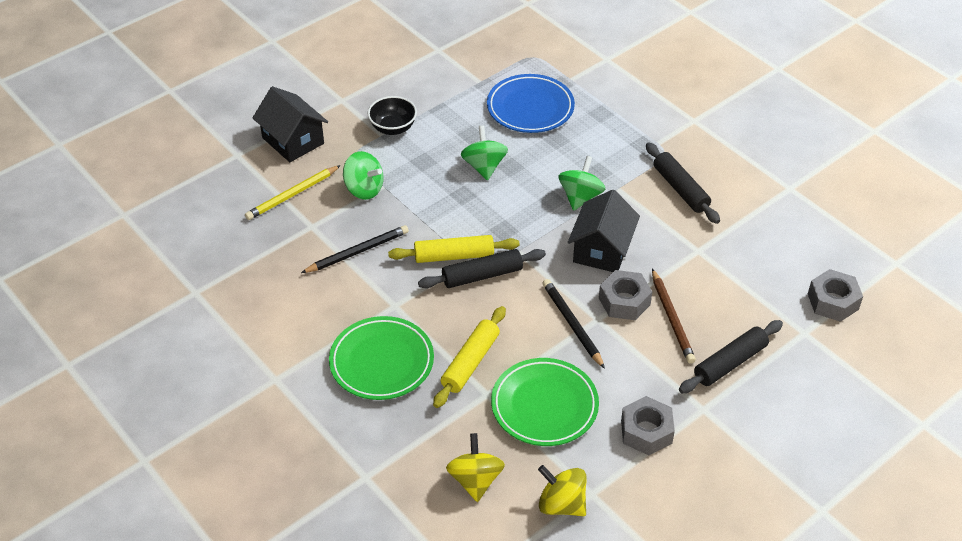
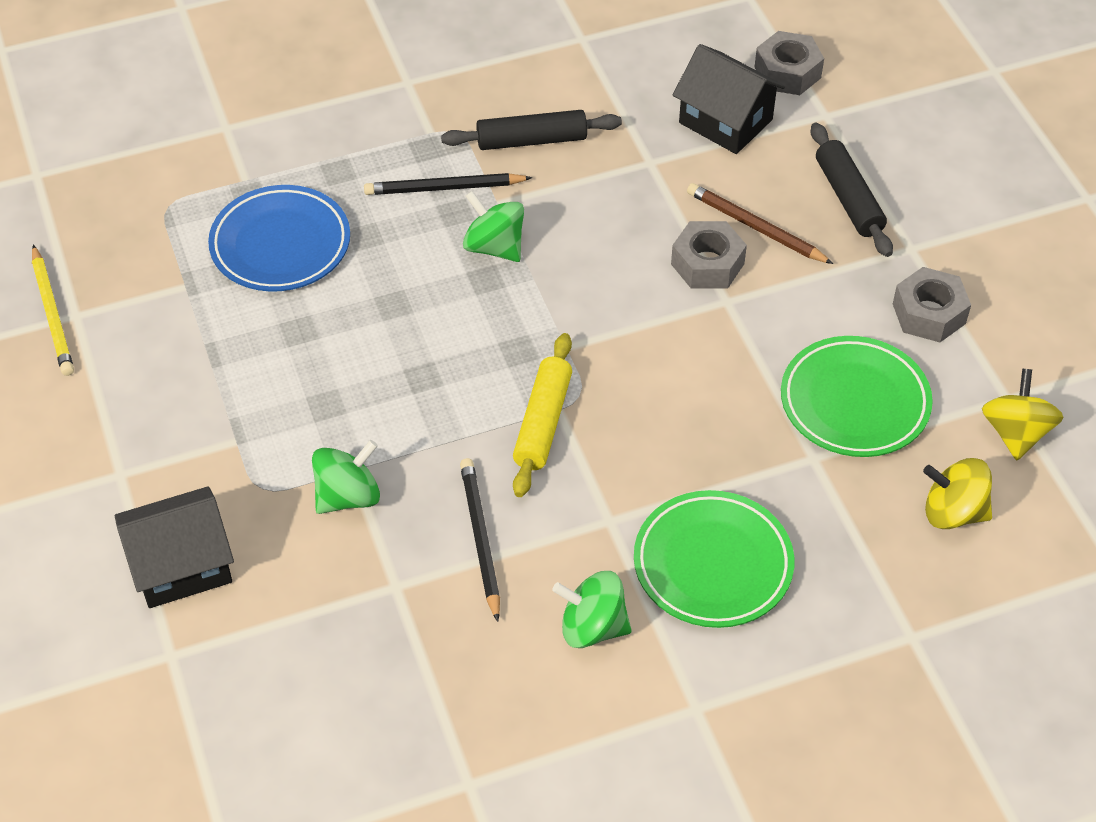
camera: 70 degrees left, 5 degrees up
(292, 195) = (311, 596): yellow pencil -> yellow pencil (52, 314)
(393, 128) = (228, 423): black bowl -> none
(470, 362) = (751, 460): yellow rolling pin -> none
(482, 275) = (596, 401): black rolling pin -> none
(484, 166) = (376, 335): green spinning top -> green spinning top (592, 627)
(561, 504) = (1015, 433): yellow spinning top -> yellow spinning top turned 135 degrees clockwise
(572, 324) = (726, 330): black pencil -> black pencil (444, 188)
(601, 250) = (605, 256): black house -> black house (725, 121)
(672, 318) = (756, 227): brown pencil -> brown pencil turned 150 degrees counterclockwise

